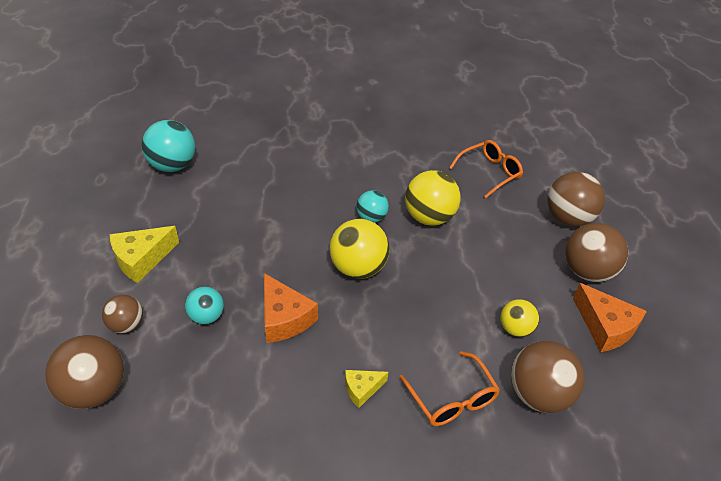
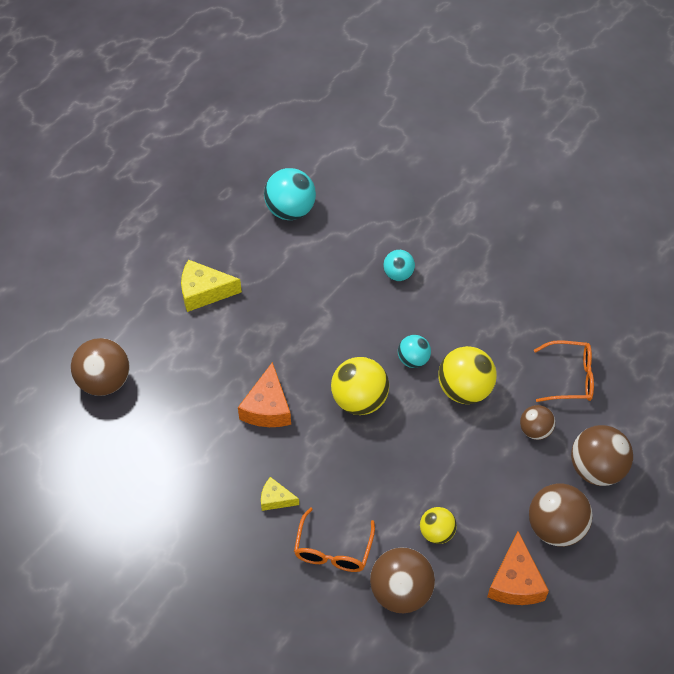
camera: 40 degrees right, 10 degrees up
(127, 325) = (156, 344): brown ball -> brown ball (535, 431)
(207, 317) = (214, 371): turquoise ball -> turquoise ball (398, 275)

